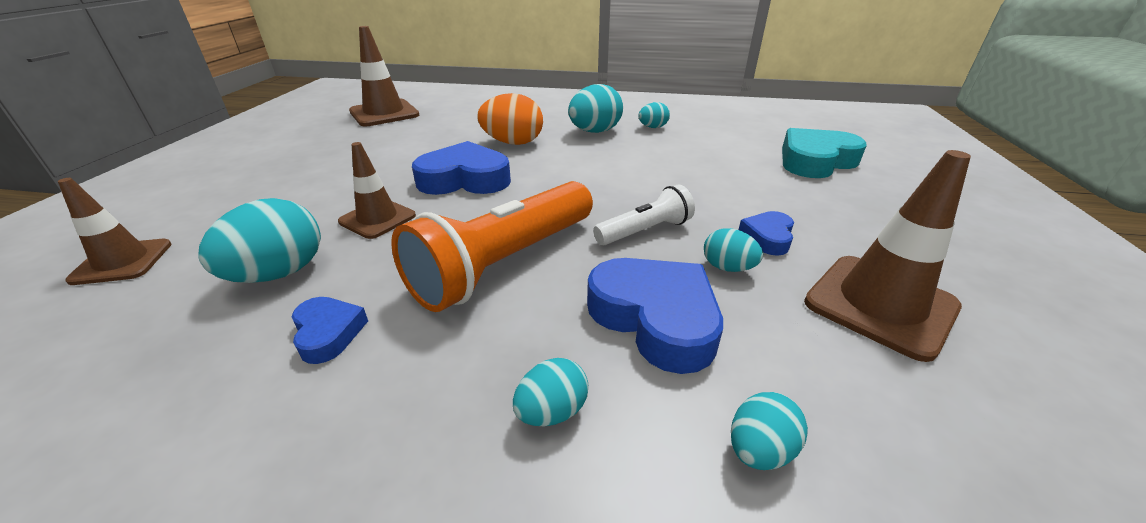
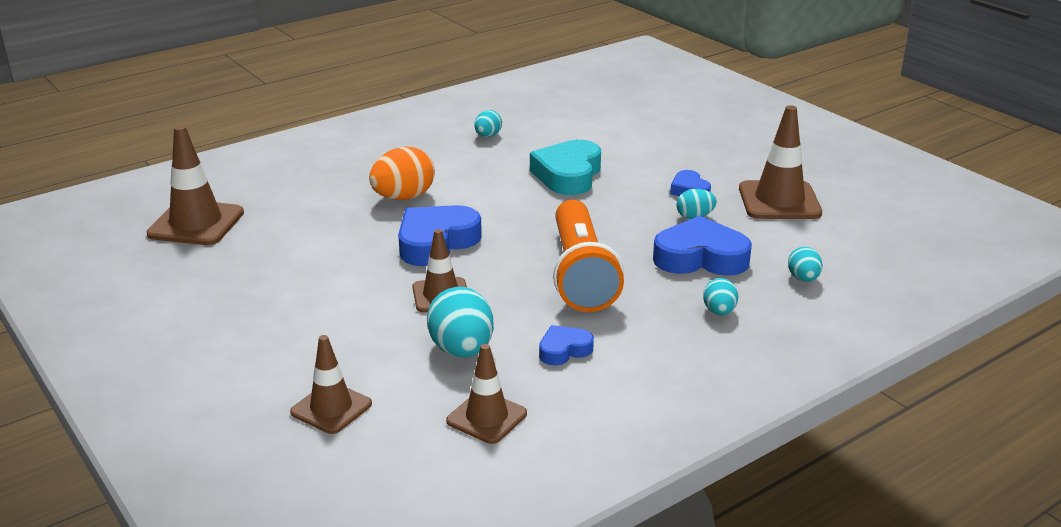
camera: 45 degrees left, 5 degrees down
(128, 357) = (487, 417): none -> brown traffic cone
(328, 333) = (564, 350): blue heart -> blue heart turned 45 degrees counterclockwise
(595, 132) = (449, 159): turquoise egg -> none
(645, 231) = (622, 218): white flashlight -> none
(815, 161) = (643, 122): turquoise heart -> turquoise heart (568, 175)

